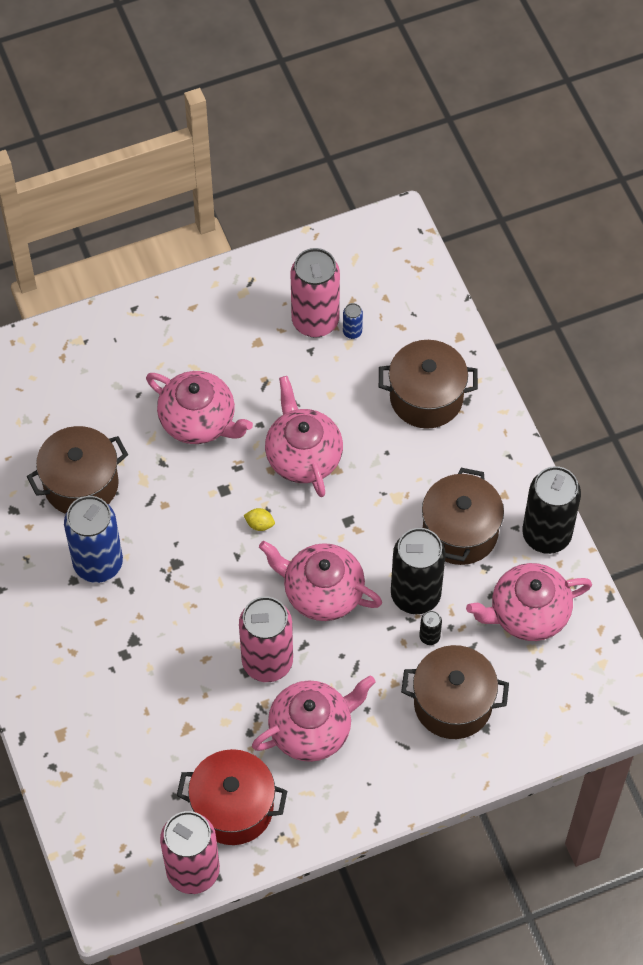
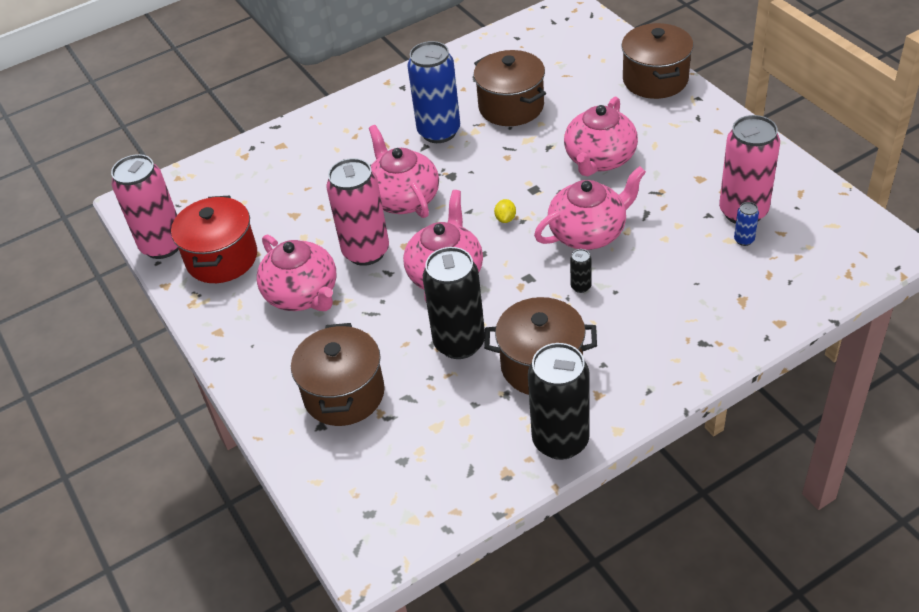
camera: 85 degrees right, 15 degrees down
(426, 397) = (692, 310): brown pot -> brown pot (655, 80)
(429, 637) = (415, 362): black can -> black can (581, 286)
(528, 613) = (460, 440): pink teapot -> pink teapot (404, 198)

